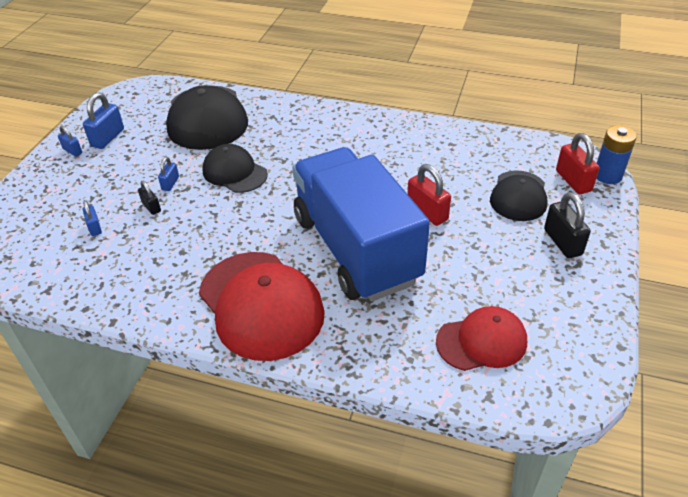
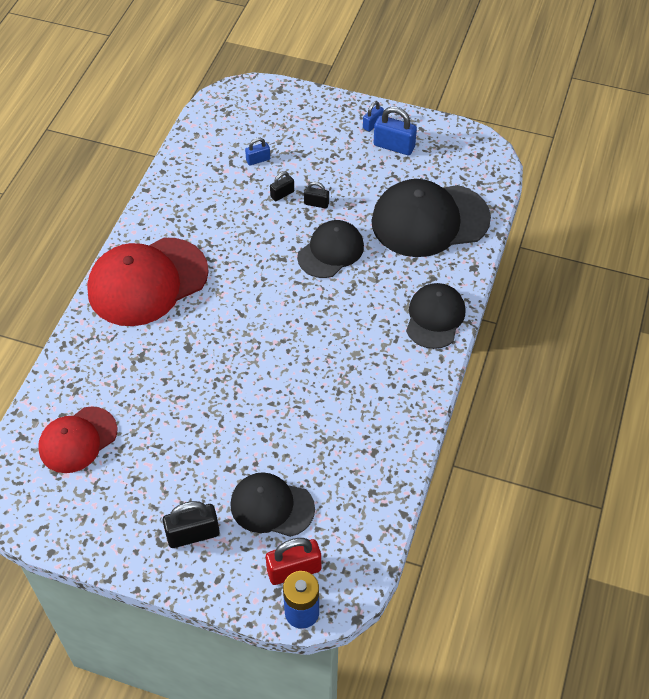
camera: 90 degrees right, 10 degrees up
(170, 183) = (316, 203): blue padlock -> black padlock
(315, 115) = (435, 317): none -> black cap
(355, 249) = (206, 350): blue truck -> none
(427, 212) = (253, 415): red padlock -> none
(481, 341) = (78, 440): red cap -> red cap turned 60 degrees clockwise

